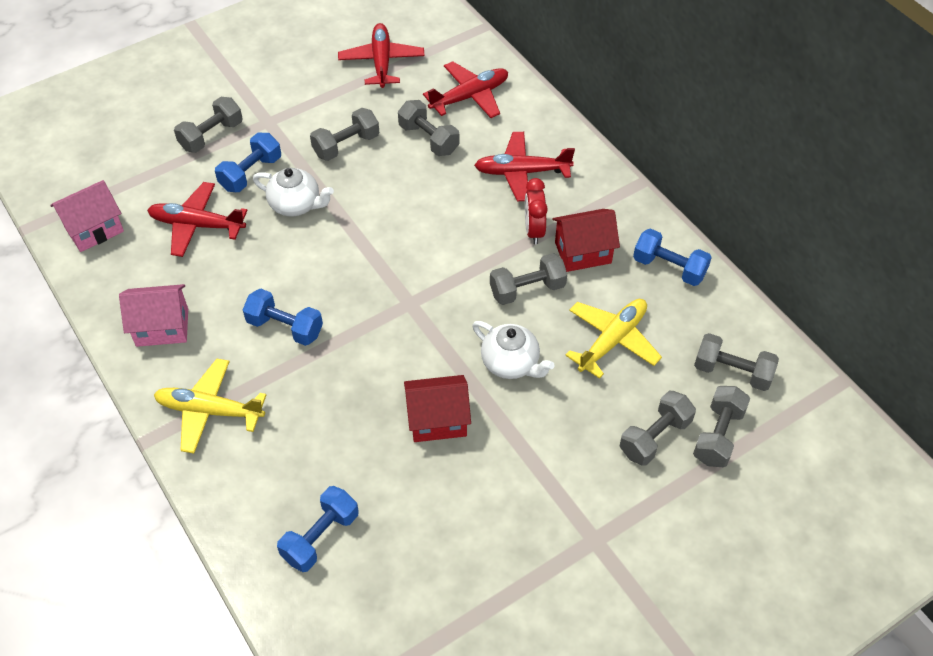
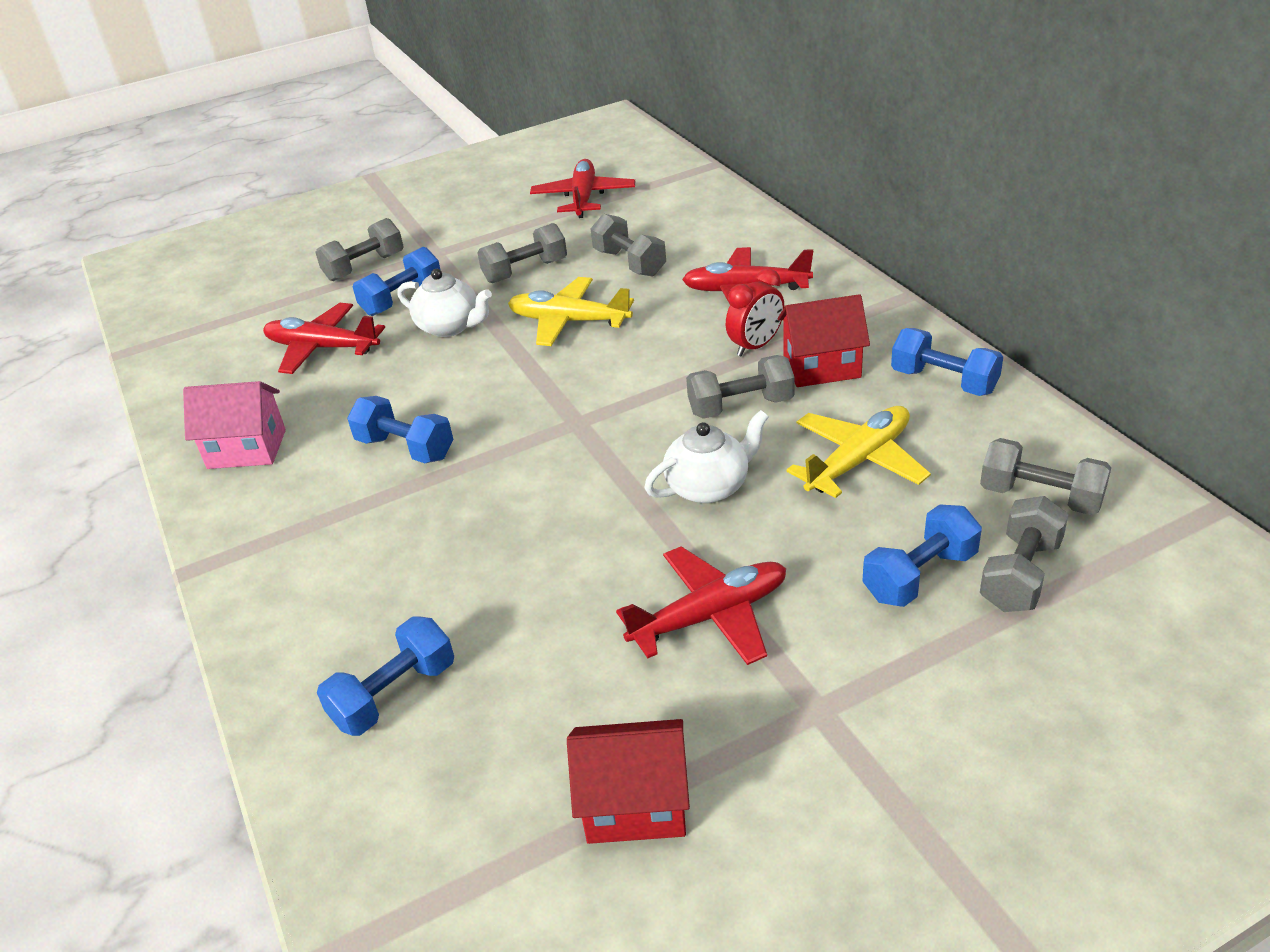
camera: 10 degrees right, 15 degrees down
(94, 229) = (197, 354): pink house -> none
(209, 411) = (279, 539): yellow plane -> yellow plane (568, 321)
(437, 420) = (594, 552): red house -> red house (635, 804)
(470, 96) = (687, 224): red plane -> red plane (710, 616)
(511, 363) = (708, 487): white teapot -> white teapot turned 75 degrees counterclockwise
(533, 230) = (756, 346): red clock -> red clock turned 135 degrees counterclockwise
(654, 437) = (919, 575): grey dumbbell -> blue dumbbell

